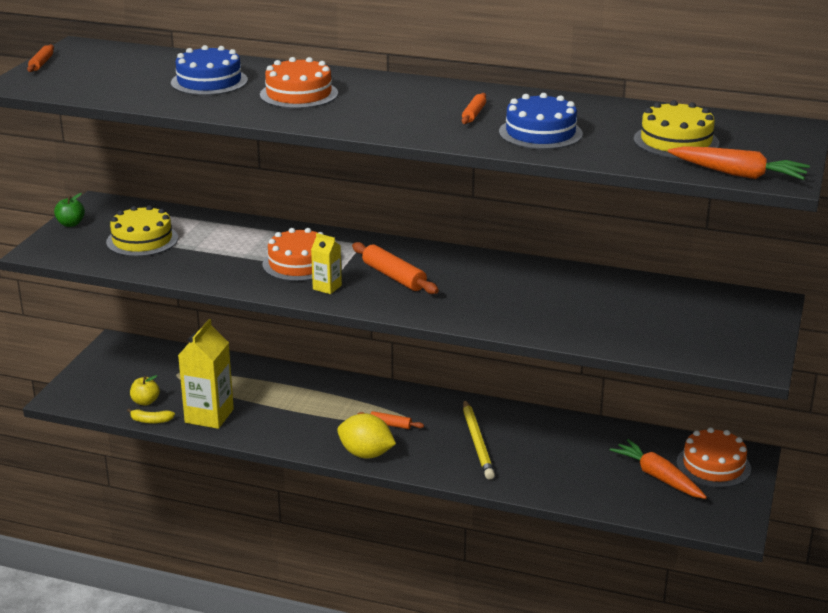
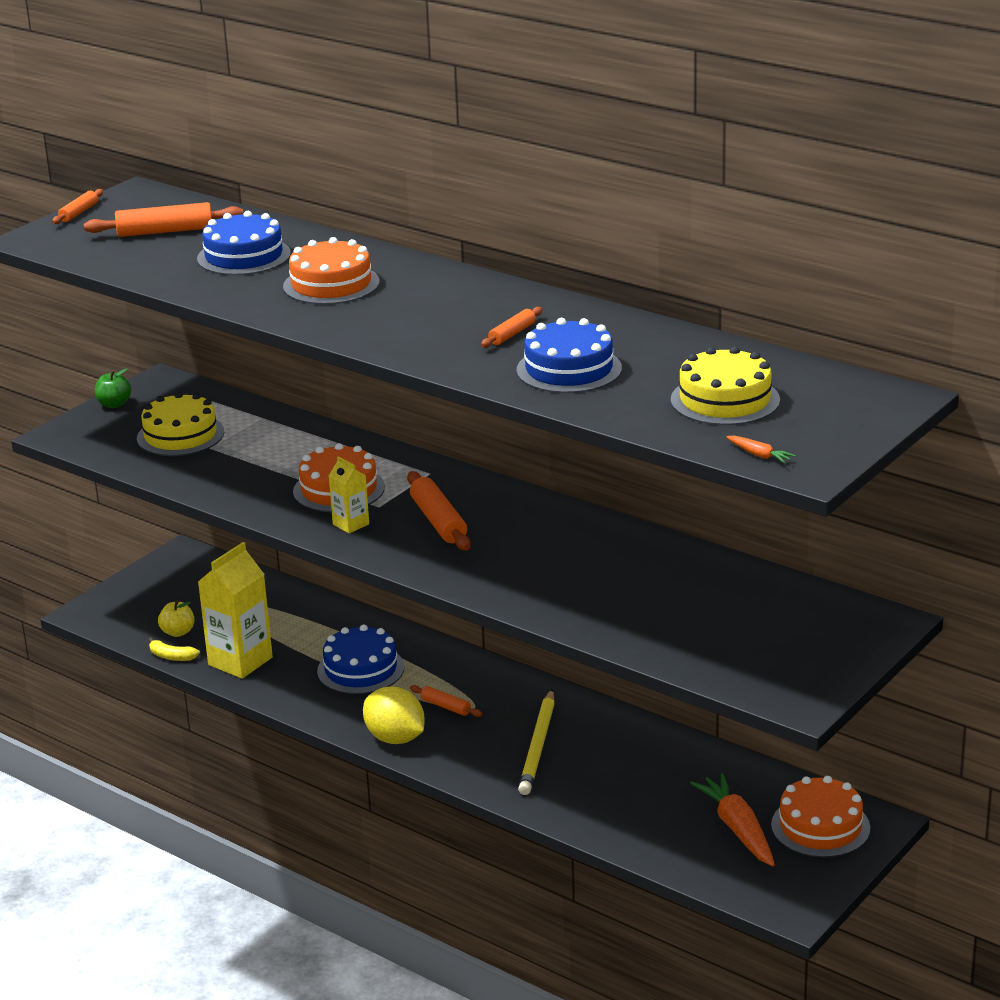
camera: 20 degrees right, 0 degrees up
(127, 70) = (165, 231): none -> orange rolling pin
(308, 407) = (360, 669): none -> blue cake
(739, 174) = (759, 455): orange carrot -> orange carrot, size x0.44

